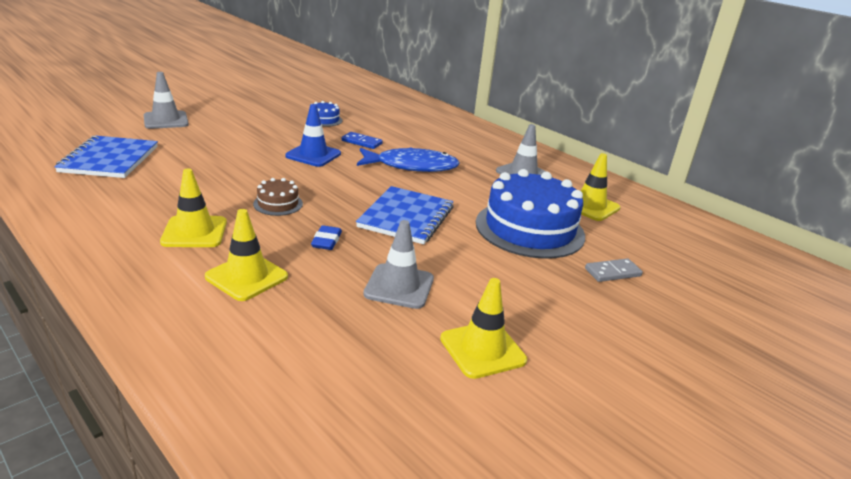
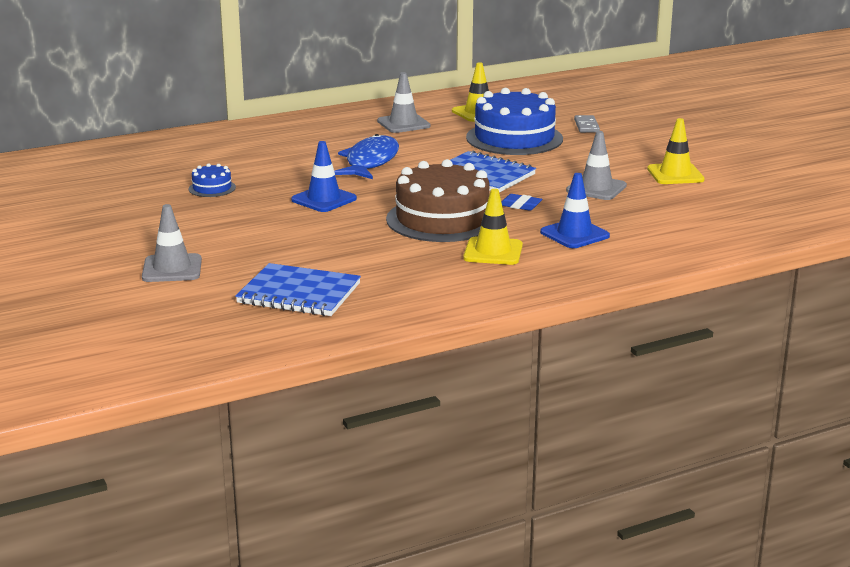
camera: 70 degrees left, 5 degrees down
(246, 277) = (574, 234): yellow traffic cone -> blue traffic cone
(278, 204) = (442, 219): brown cake -> brown cake, size x2.27
(362, 142) = (294, 176): blue domino -> none

